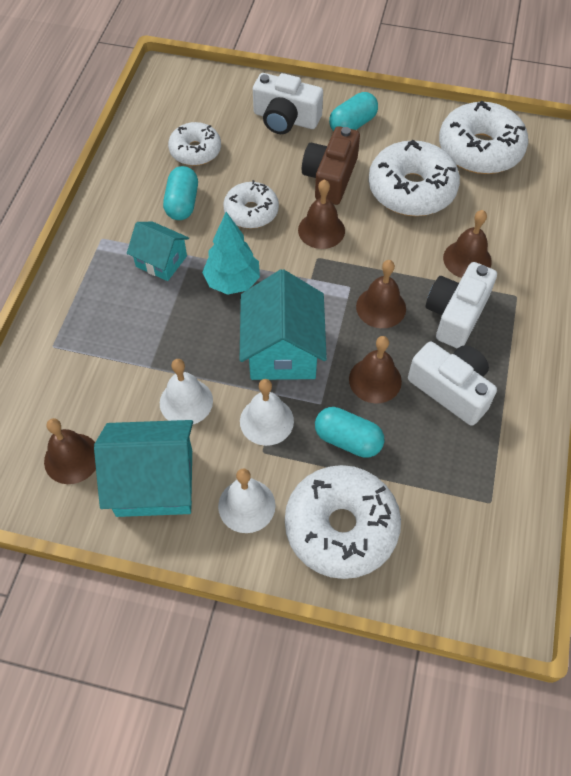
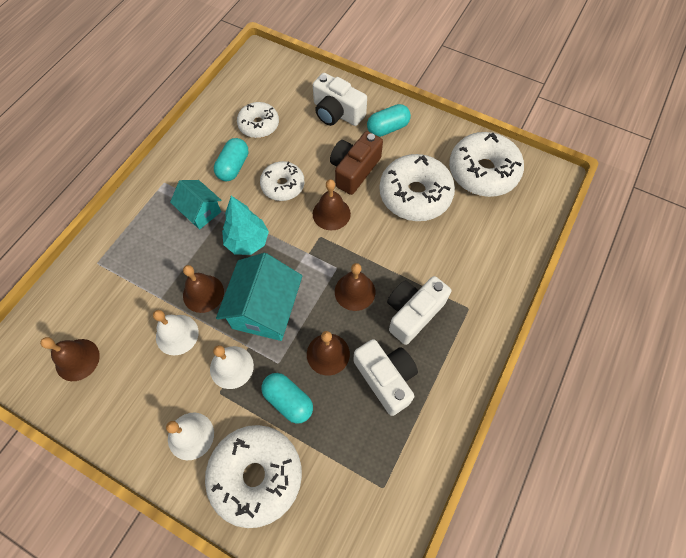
camera: 15 degrees right, 5 degrees up
(154, 482) = (129, 396): turquoise house -> none
(467, 259) = (439, 266): brown bell -> brown bell (203, 293)

